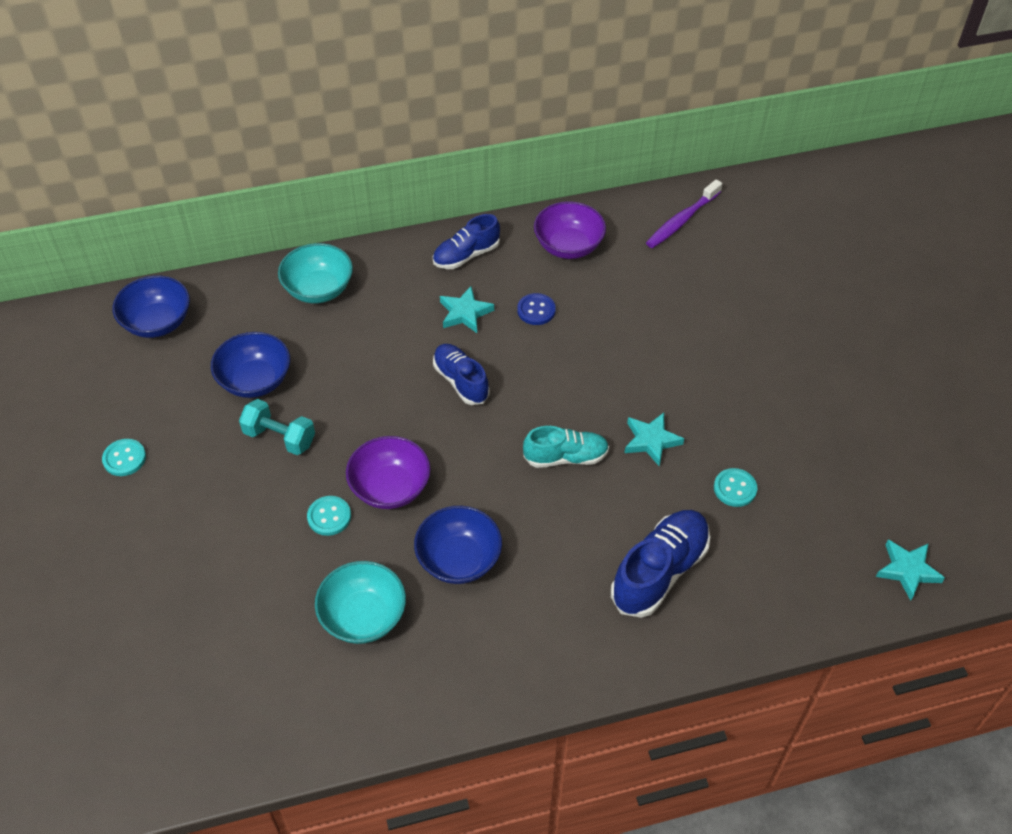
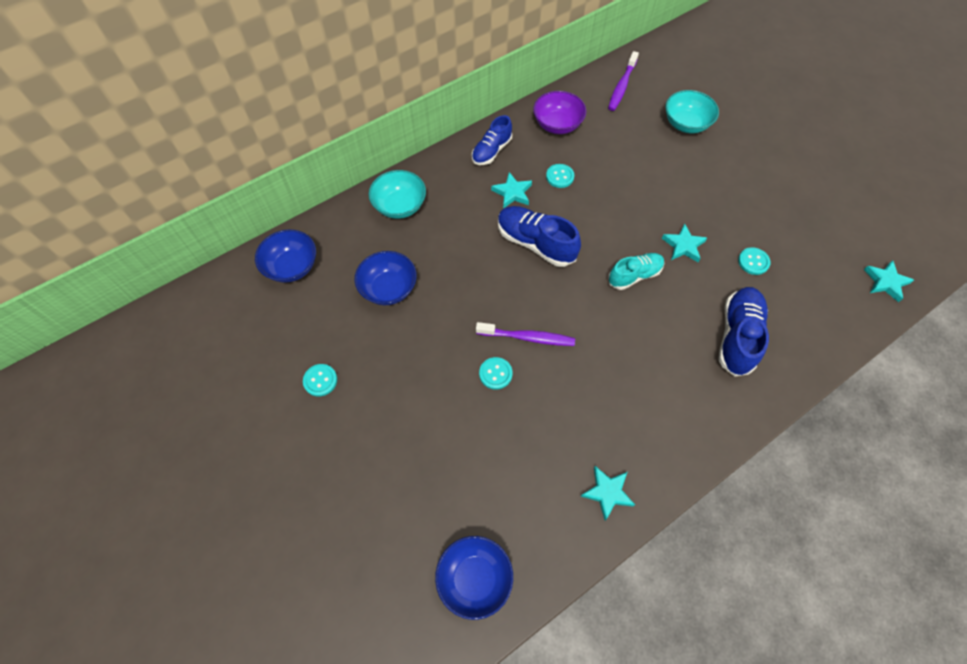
camera: 20 degrees left, 10 degrees up
(279, 437) = (429, 326): turquoise dumbbell -> none
(363, 616) = (558, 440): turquoise bowl -> turquoise bowl (686, 124)
(389, 695) = (607, 492): none -> turquoise star
(390, 488) = (527, 337): purple bowl -> purple toothbrush
(459, 559) = (602, 374): blue bowl -> blue bowl (474, 578)
(461, 381) = (535, 243): blue shoe -> blue shoe, size x1.50
(536, 310) = (560, 176): blue button -> turquoise button

